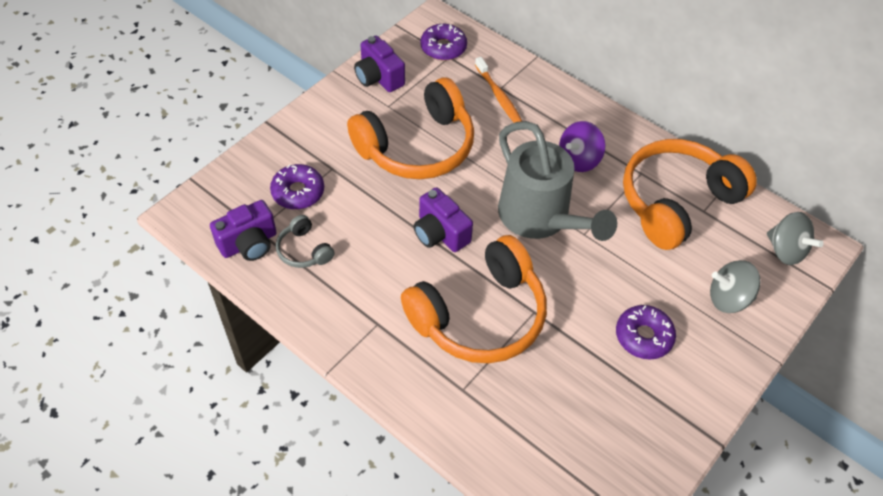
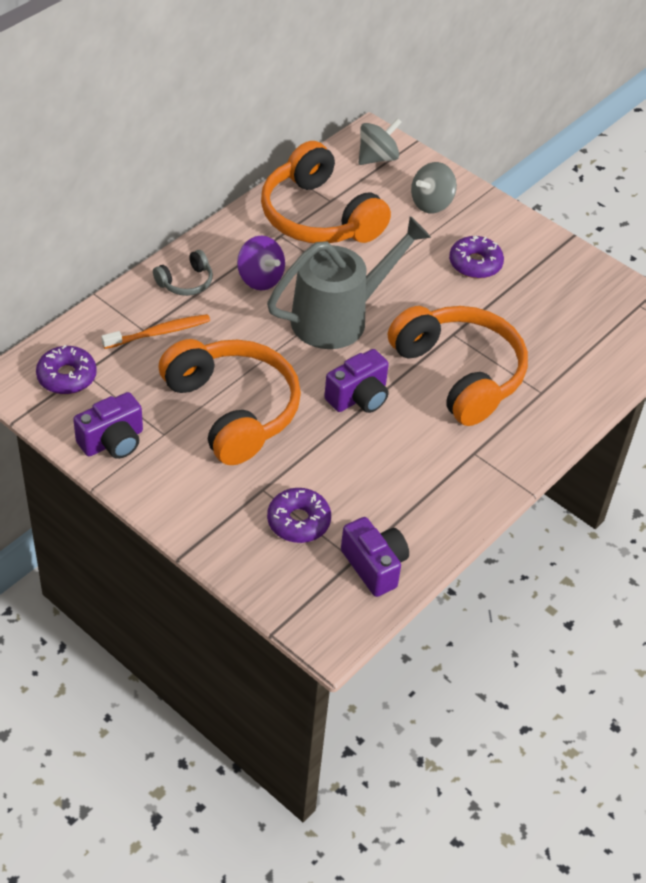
camera: 90 degrees left, 5 degrees down
(304, 250) = (383, 514): grey headphones -> grey headphones (186, 282)
(728, 298) = (431, 203): grey spinning top -> grey spinning top turned 45 degrees clockwise

